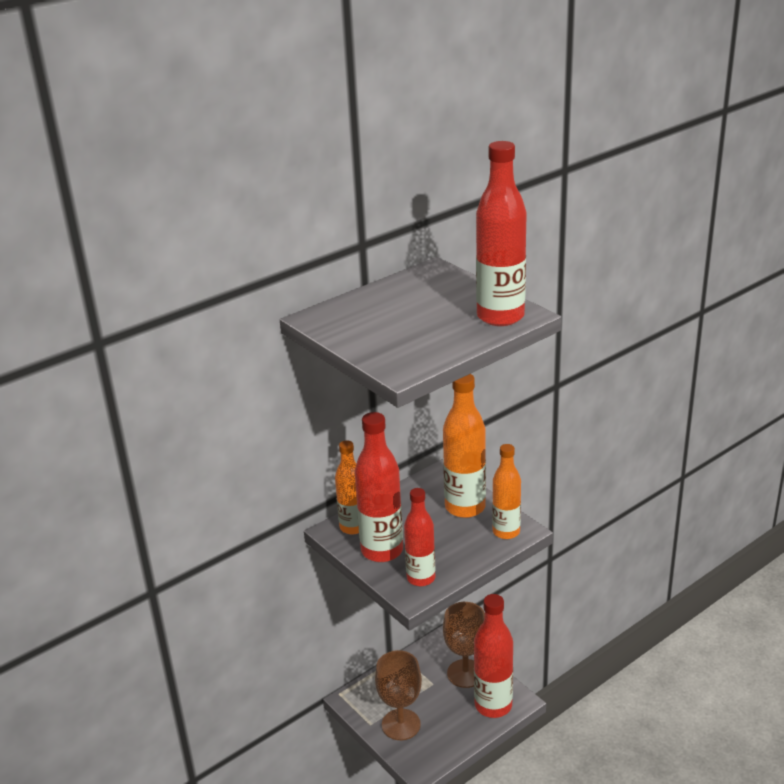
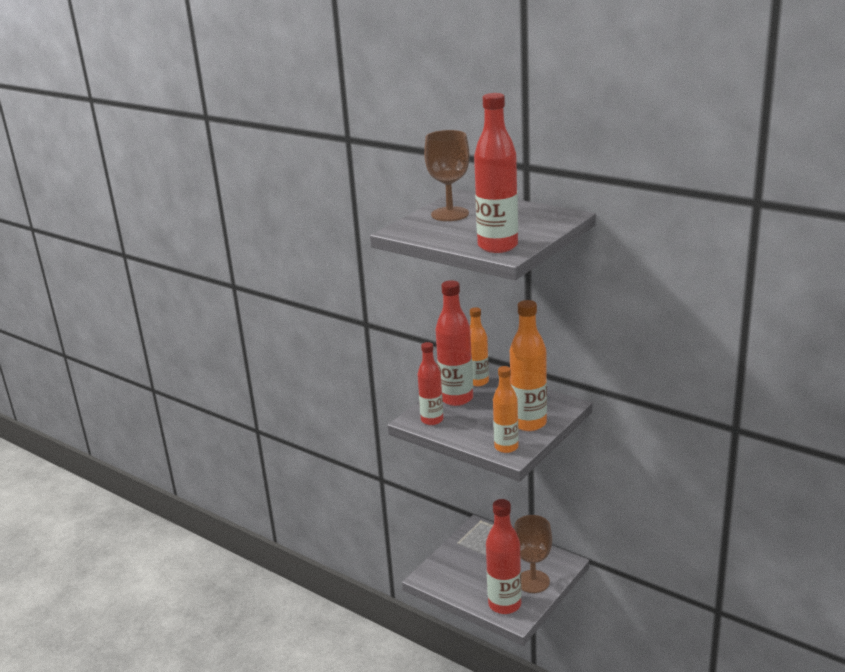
camera: 75 degrees right, 5 degrees down
(401, 724) = (463, 558): brown goblet -> brown goblet (450, 214)

